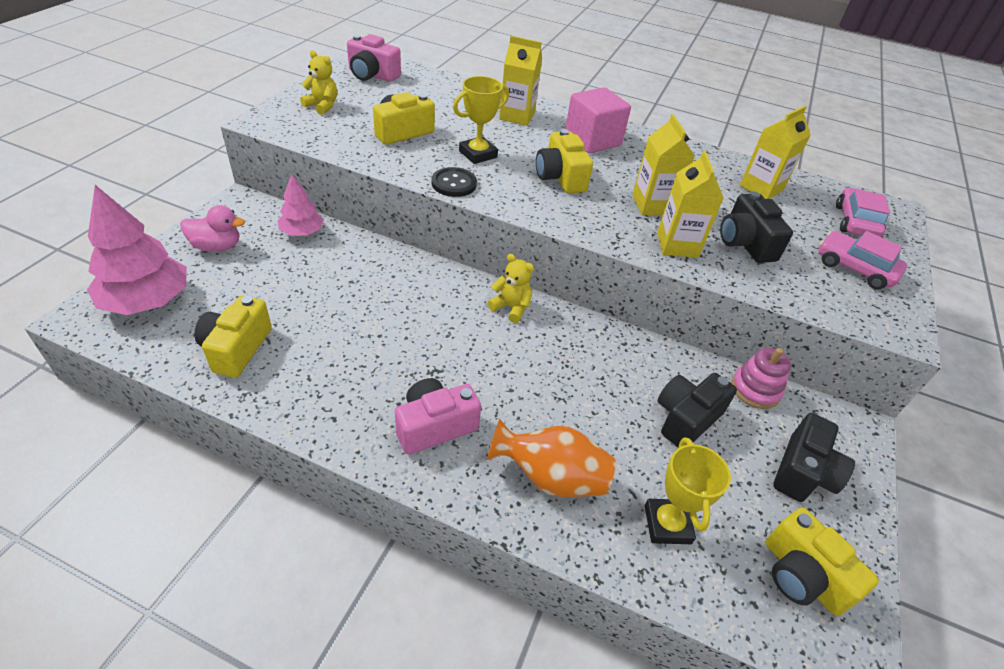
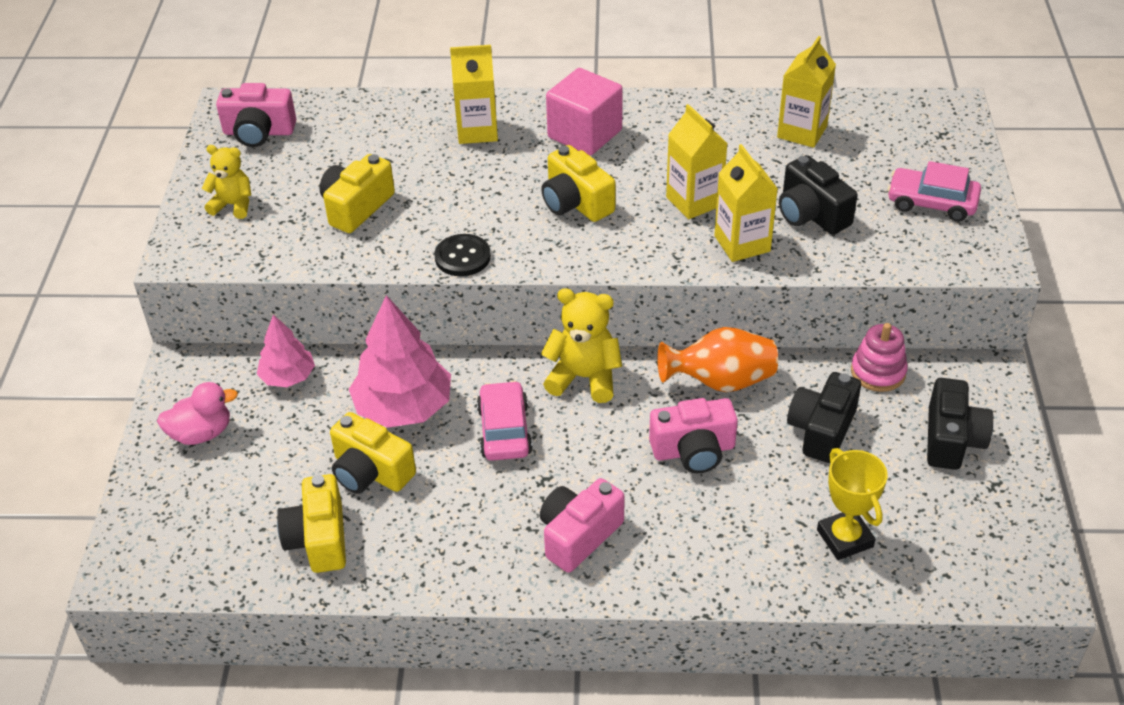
camera: 15 degrees left, 0 degrees up
(147, 301) = (176, 527): pink tree -> pink tree (404, 407)
(478, 154) = (464, 205): yellow trophy -> none
(511, 307) = (584, 378): yellow teddy bear -> yellow teddy bear, size x1.51
(550, 477) = (717, 539): orange vase -> orange vase (720, 382)
(568, 394) = (693, 450): none -> pink camera
(802, 575) = (979, 535): yellow camera -> yellow camera (371, 472)
(855, 222) = (917, 141): pink car -> pink car (504, 430)

